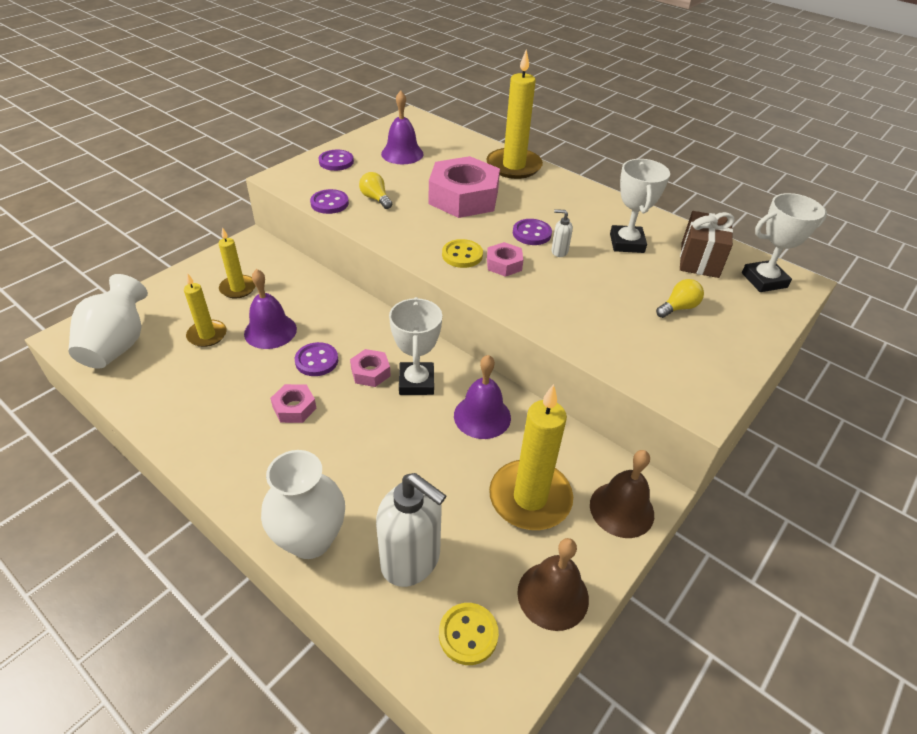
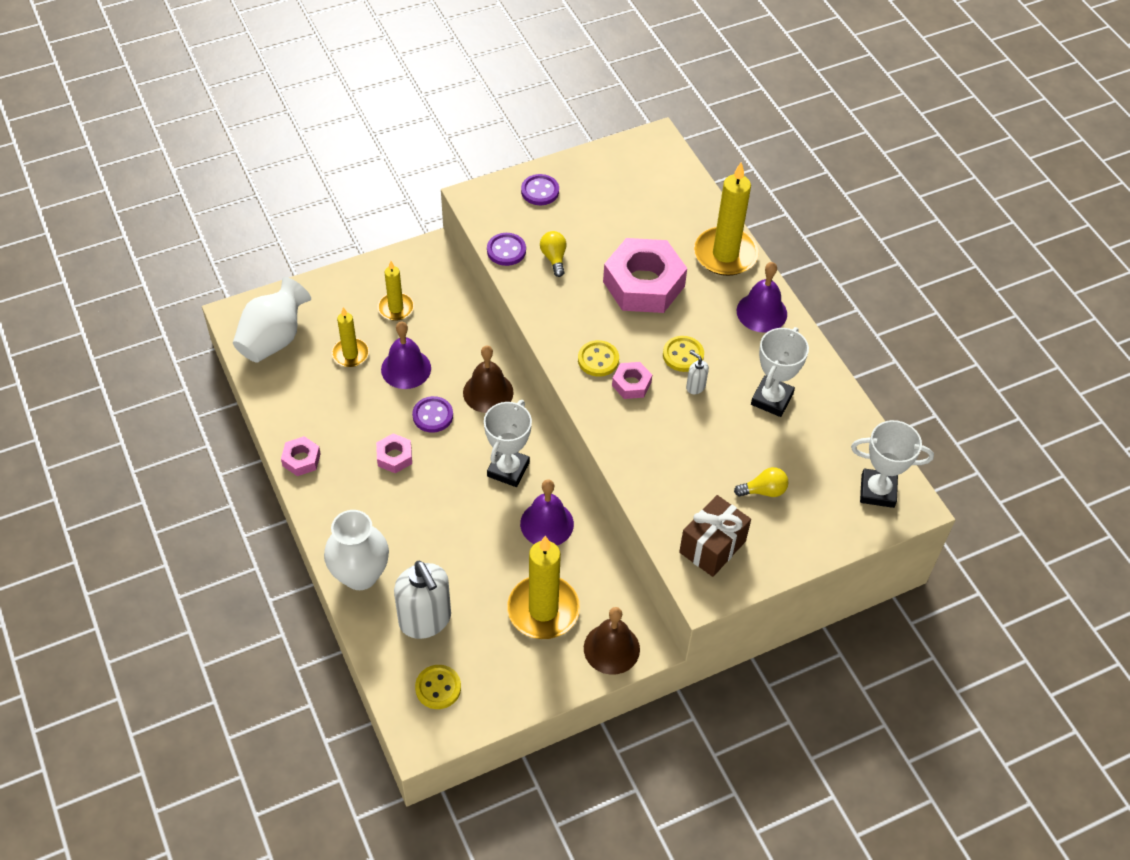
camera: 25 degrees right, 10 degrees up
(370, 372) = (473, 444): pink nut -> pink nut (301, 459)
(402, 154) = (615, 199): purple bell -> purple bell (761, 312)
(531, 233) = (683, 355): purple button -> yellow button
(553, 595) = (514, 688): brown bell -> brown bell (488, 392)
(699, 260) = (831, 445): brown gift -> brown gift (712, 546)

